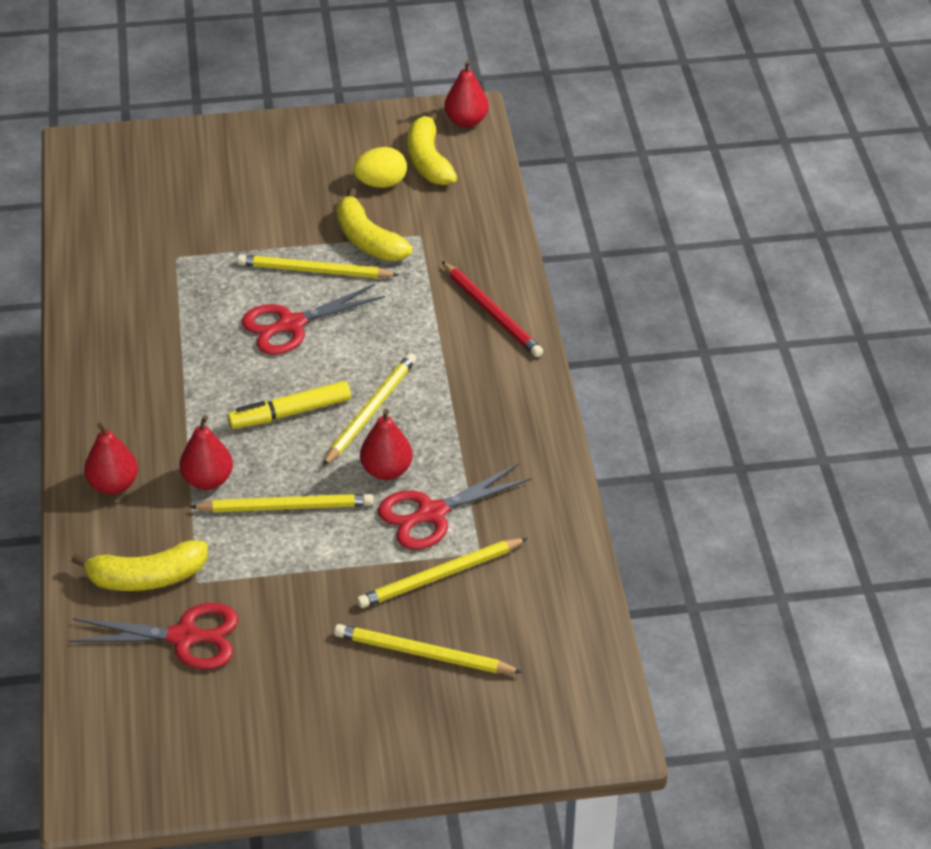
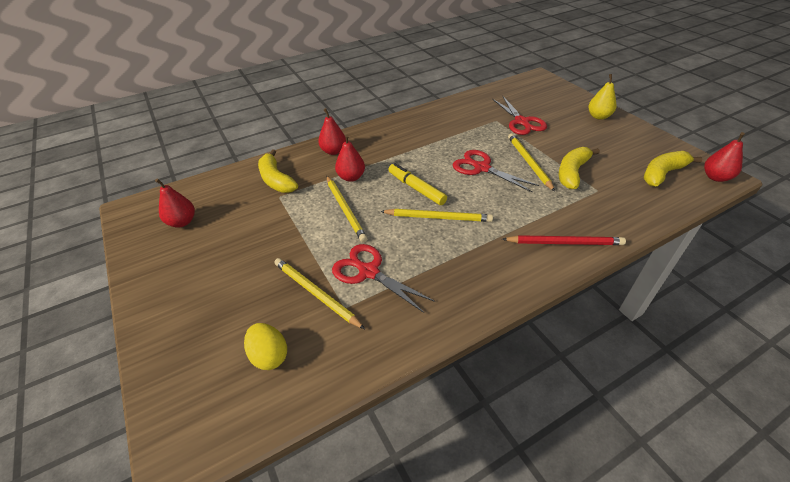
camera: 70 degrees right, 0 degrees up
(185, 637) = (238, 205): red scissors -> red scissors (521, 122)
(256, 144) = (598, 116): none -> yellow pear
(381, 183) = (621, 163): yellow egg -> yellow egg (269, 355)
(386, 470) = (394, 239): red pear -> red pear (182, 222)
(423, 654) = (245, 307): yellow pencil -> none
(492, 312) = (564, 242): red pencil -> red pencil turned 120 degrees counterclockwise

